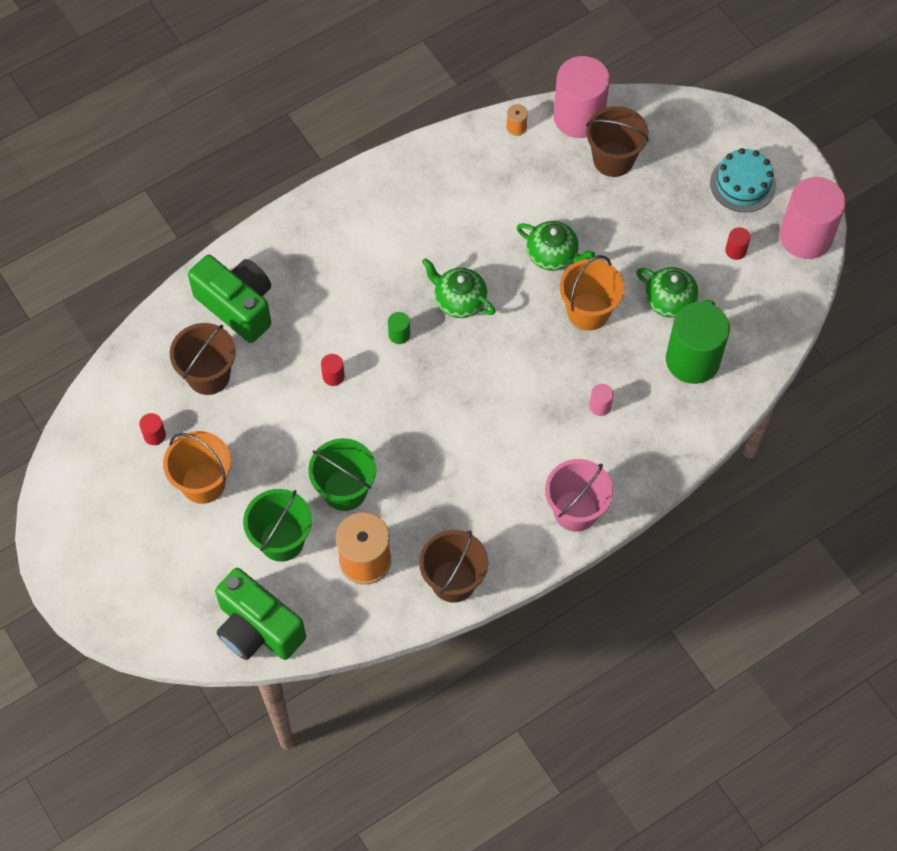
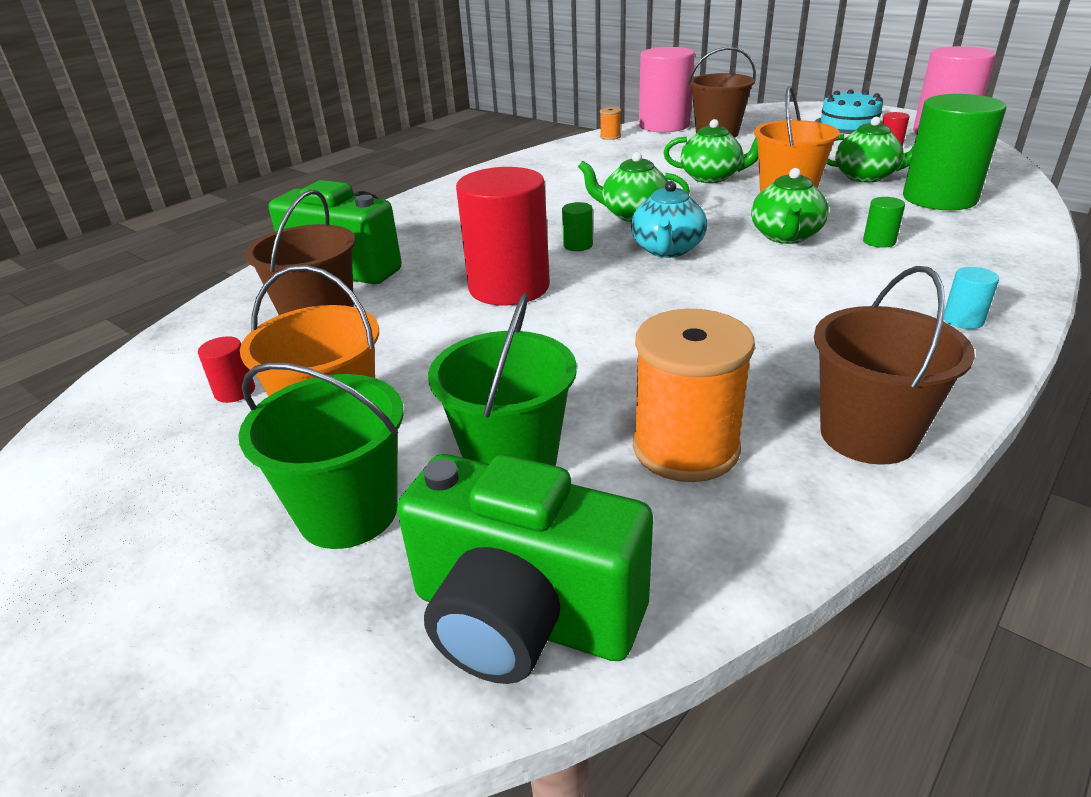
camera: 15 degrees left, 30 degrees down
(333, 376) = (509, 287): red cylinder -> red cylinder, size x2.50
(345, 490) = (591, 378): green bucket -> green bucket (348, 512)
(455, 364) = (667, 250): none -> turquoise teapot
(544, 375) = (785, 236): none -> green teapot
(575, 511) = (963, 320): pink bucket -> turquoise cylinder
(600, 406) = (879, 241): pink cylinder -> green cylinder

